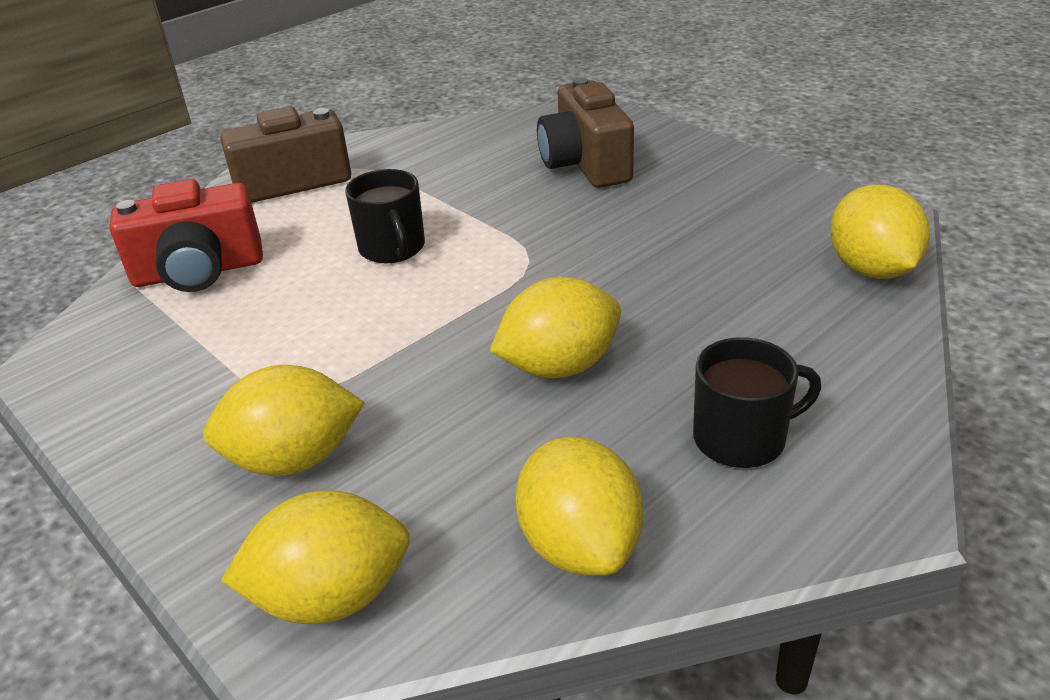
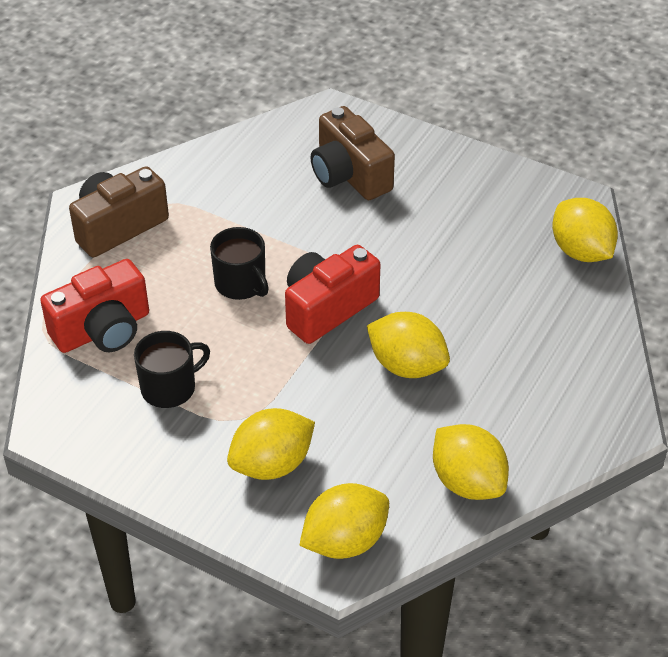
camera: 20 degrees left, 10 degrees up
(484, 286) = (327, 308): none -> red camera
(559, 366) = (407, 365): yellow lemon -> yellow lemon turned 75 degrees clockwise
(741, 438) = (535, 396): black mug -> black mug (169, 387)

